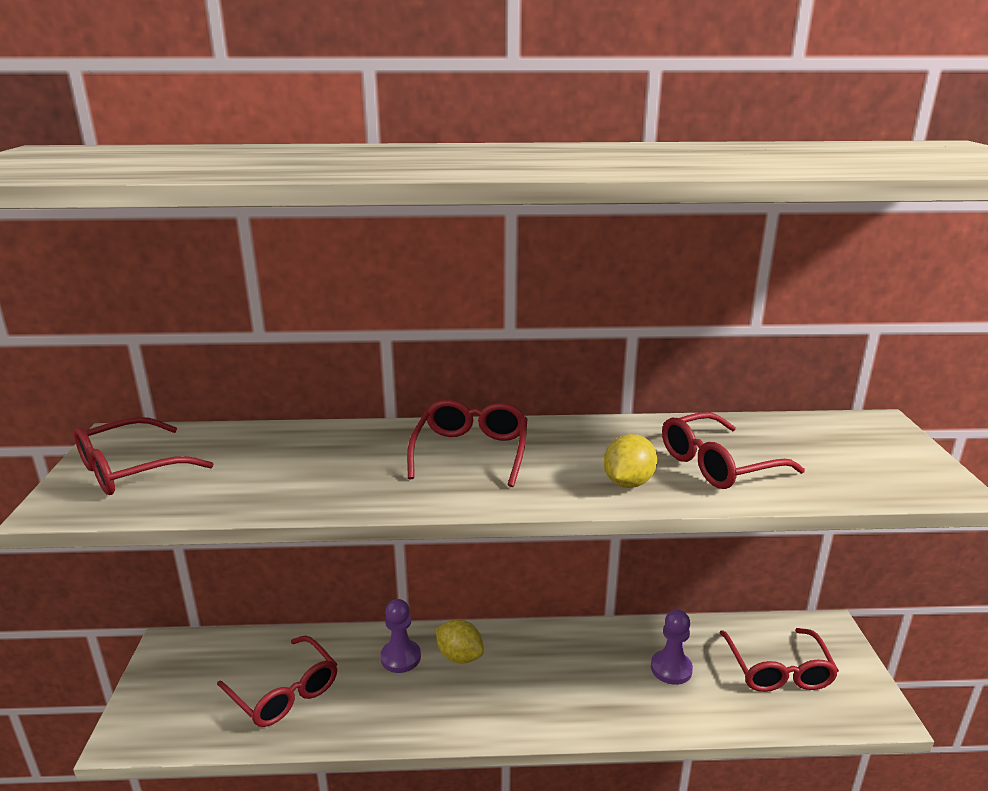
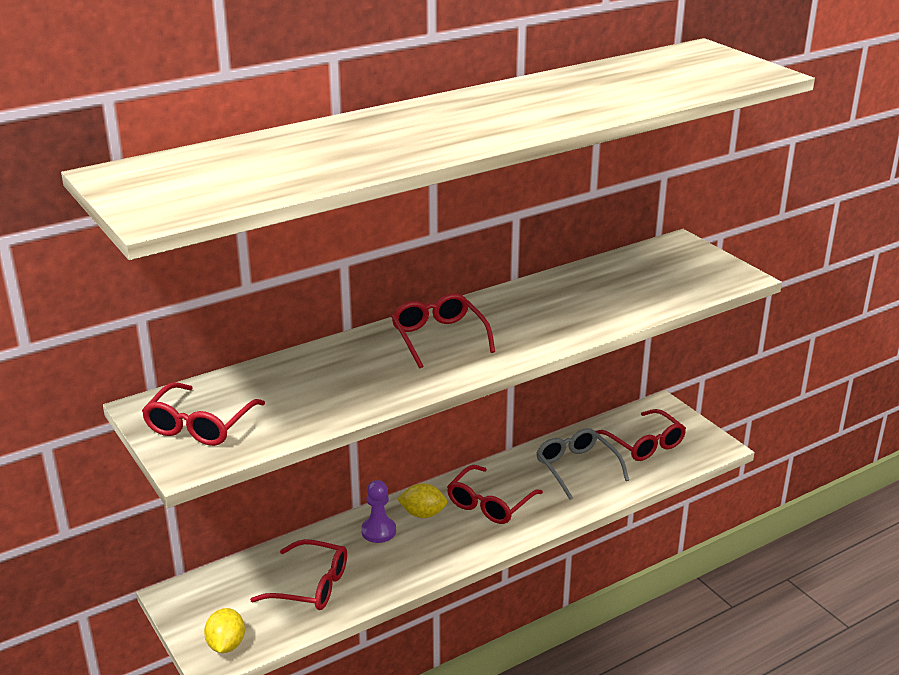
camera: 30 degrees left, 5 degrees up
(628, 483) = (562, 328): yellow lemon -> yellow lemon (226, 645)
(671, 668) = (576, 468): purple pawn -> grey glasses
(717, 464) = (605, 300): red glasses -> red glasses (489, 504)

